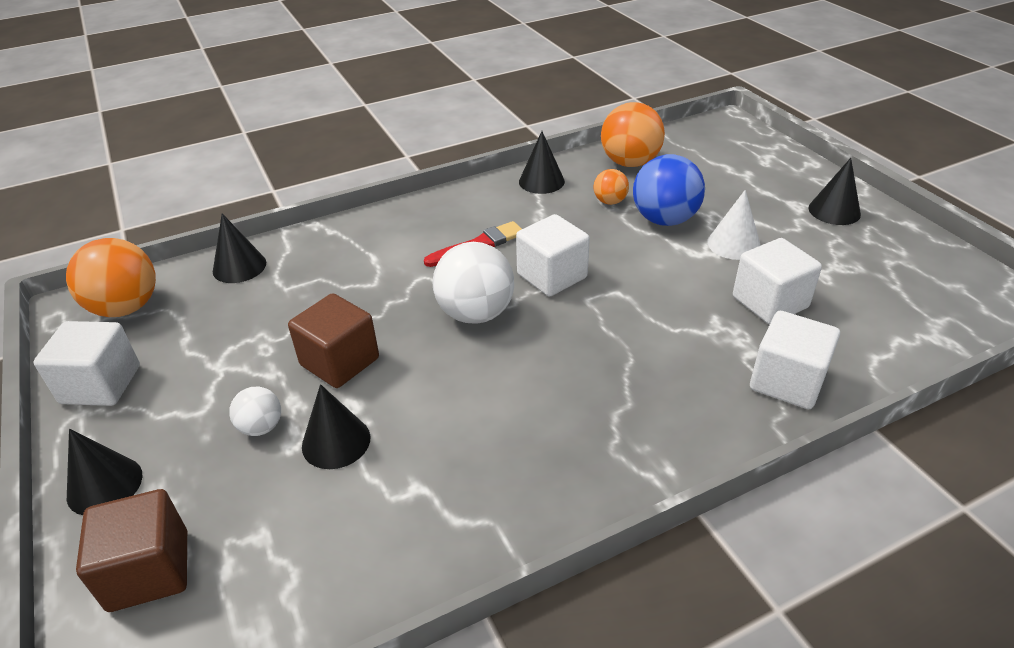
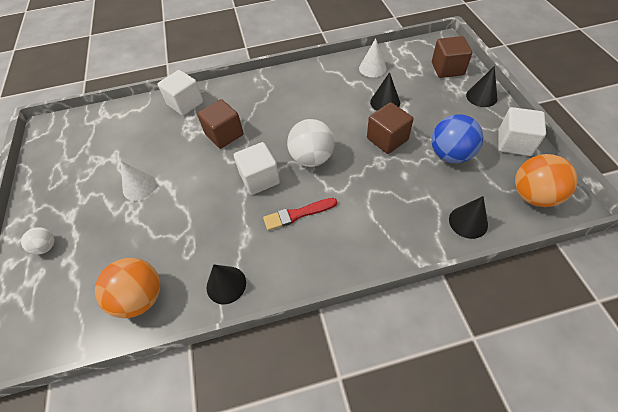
camera: 165 degrees left, 15 degrees up
(261, 427) = (420, 112): white ball -> white ball (46, 247)
(360, 546) = (372, 68): none -> white cone
(610, 201) = (187, 245): orange ball -> none
(654, 331) = (224, 134): none -> brown cube
(664, 220) = (163, 217): blue ball -> blue ball (450, 155)
(770, 302) = (157, 143): white cube -> none
(834, 211) = (54, 205): black cone -> none

